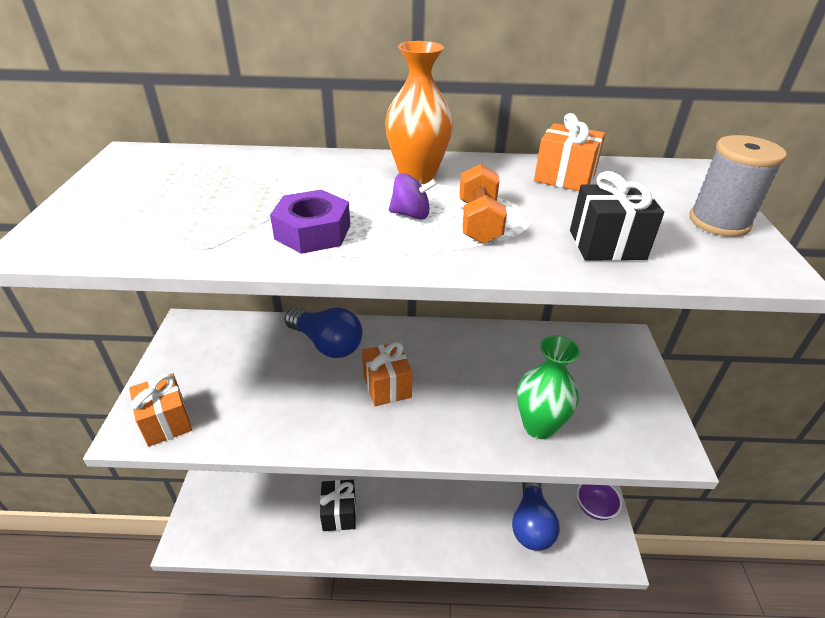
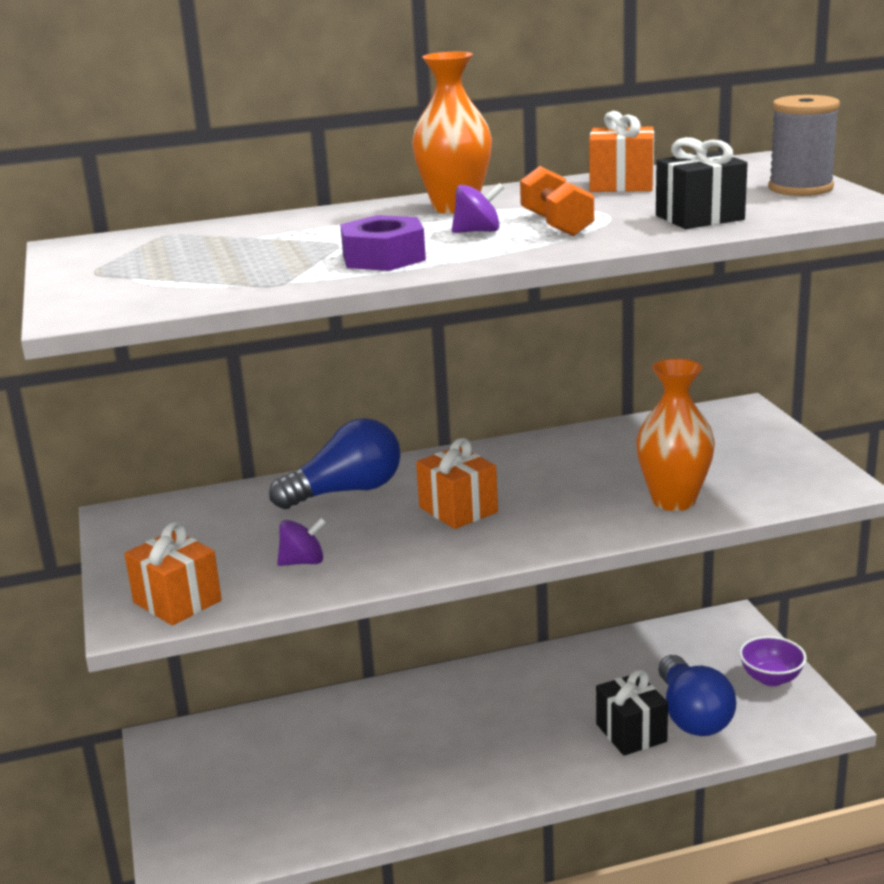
camera: 15 degrees left, 15 degrees down
(262, 408) = (303, 562): none -> purple spinning top
(327, 344) = (346, 491): blue light bulb -> blue light bulb turned 45 degrees counterclockwise
(339, 513) = (406, 777): black gift -> black gift (631, 733)
(539, 426) = (673, 501): green vase -> orange vase

